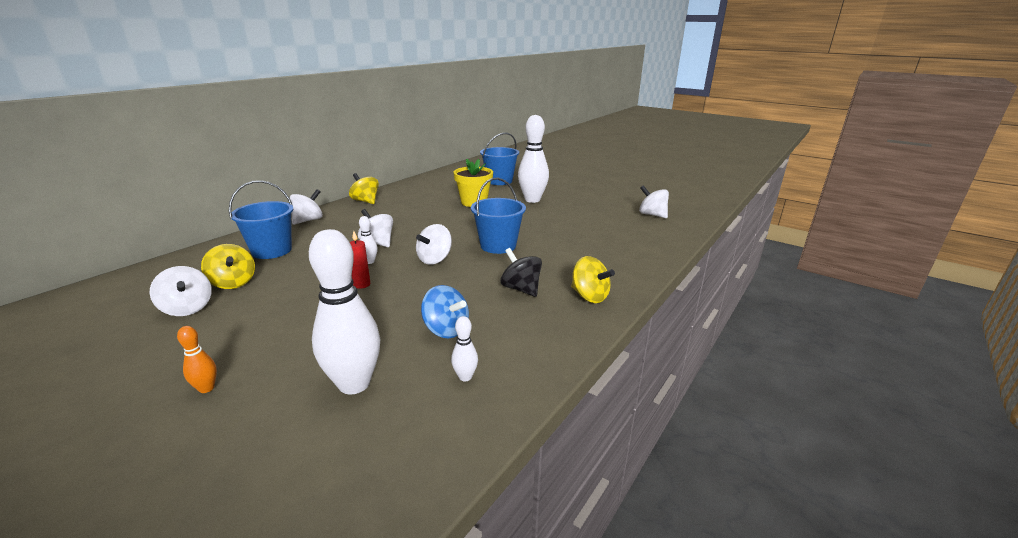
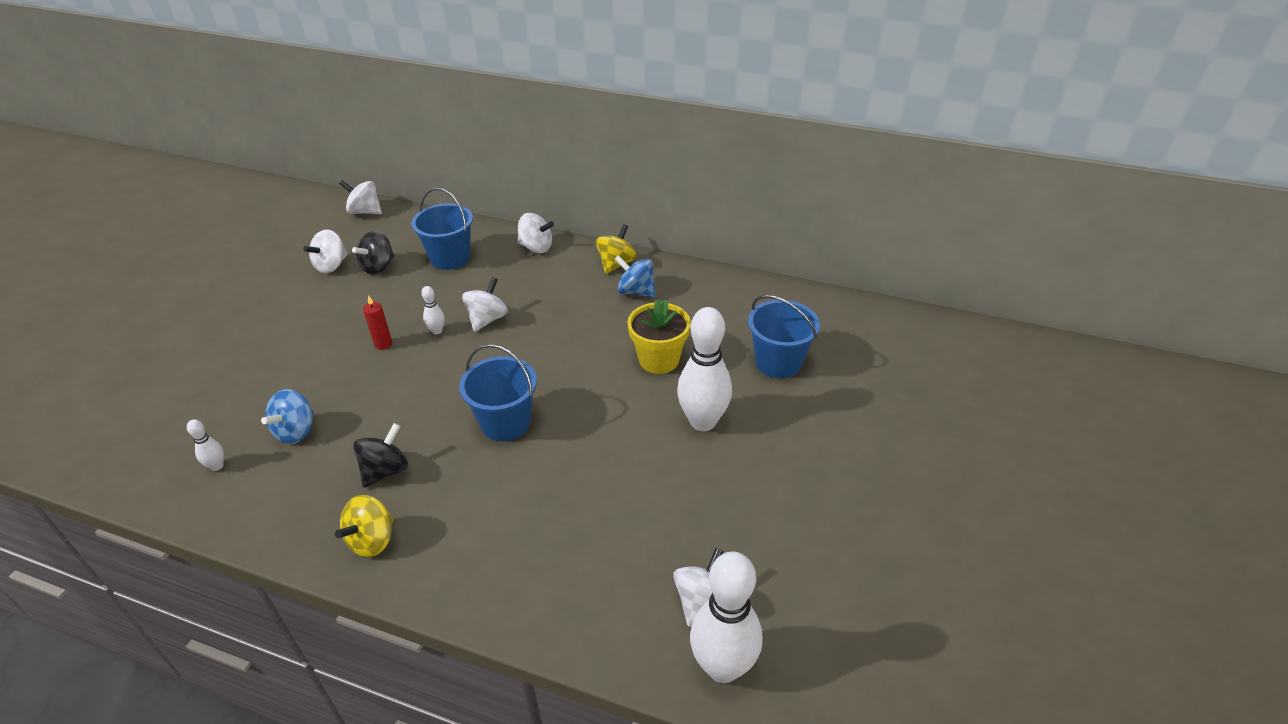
camera: 75 degrees right, 15 degrees up
(206, 388) = (219, 329): orange bowling pin -> none
(233, 283) = (378, 267): yellow spinning top -> black spinning top
(354, 384) = (215, 401): white bowling pin -> white bowling pin (722, 667)
(402, 200) = (636, 291): none -> blue spinning top
(435, 259) = (452, 377): white spinning top -> white spinning top (365, 212)

